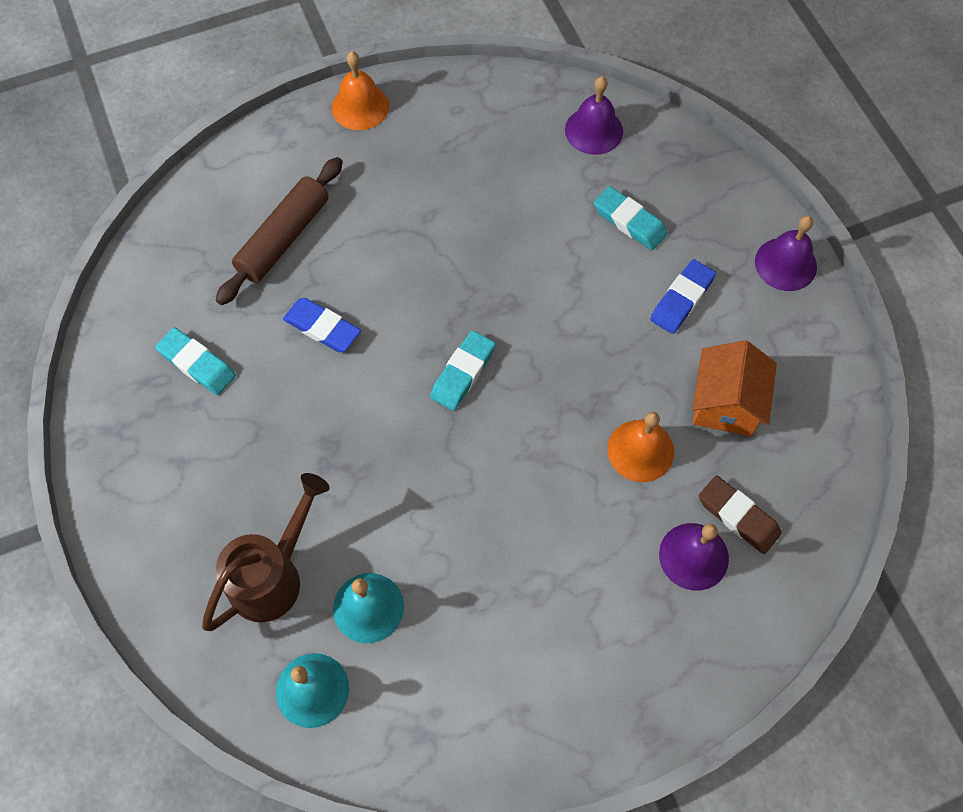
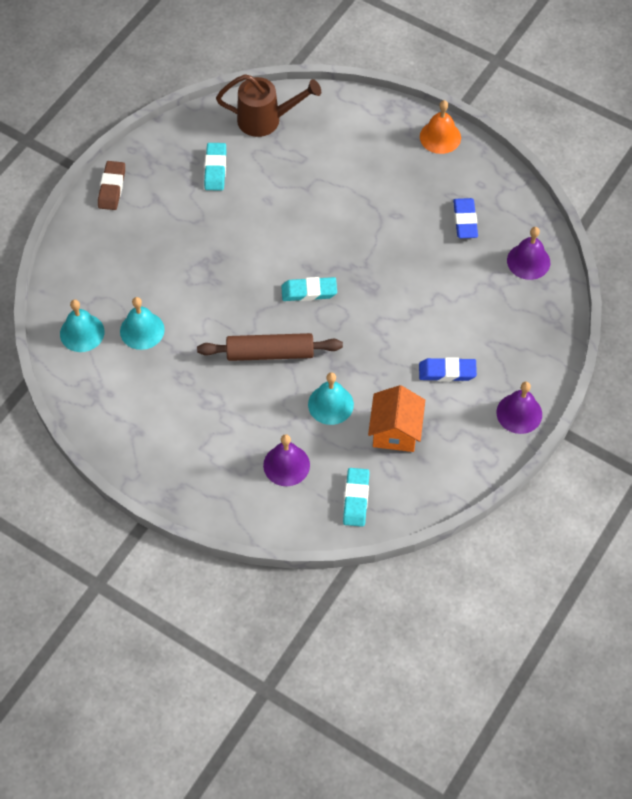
camera: 55 degrees right, 5 degrees down
(272, 576) = (127, 278): brown watering can -> brown watering can (266, 120)
(283, 238) = (322, 157): brown rolling pin -> brown rolling pin (270, 353)
(322, 328) = (282, 210): blue eraser -> blue eraser (465, 220)
(629, 222) = (478, 316): turquoise eraser -> turquoise eraser (356, 499)
(640, 450) = (330, 404): orange bell -> turquoise bell
(725, 403) = (395, 431): orange house -> orange house turned 60 degrees counterclockwise
(738, 517) = (327, 474): brown eraser -> brown eraser (112, 188)

